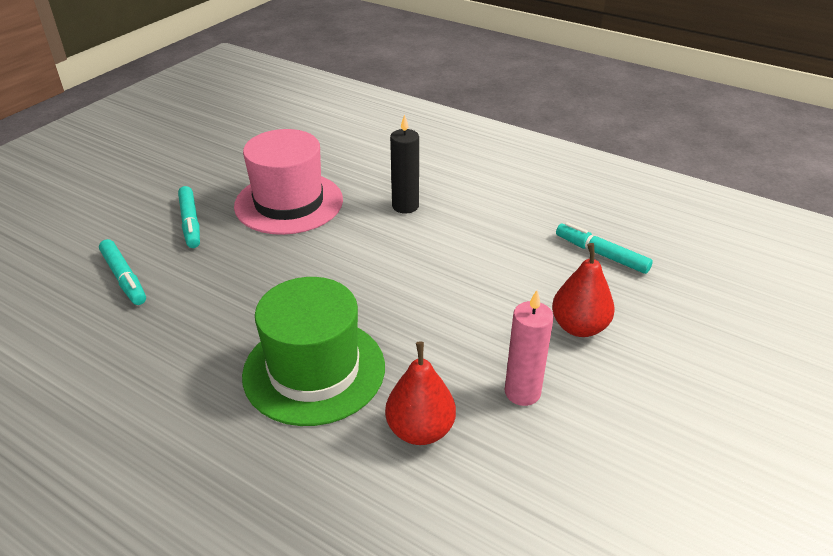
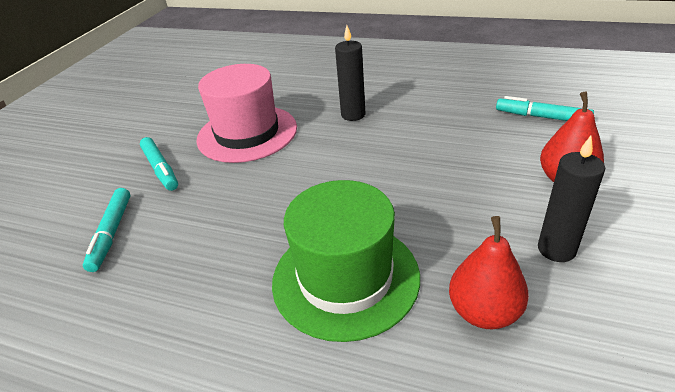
camera: 10 degrees left, 0 degrees up
(124, 278) = (111, 233): turquoise marker -> turquoise marker turned 45 degrees clockwise
(522, 392) = (556, 249): pink candle -> black candle

